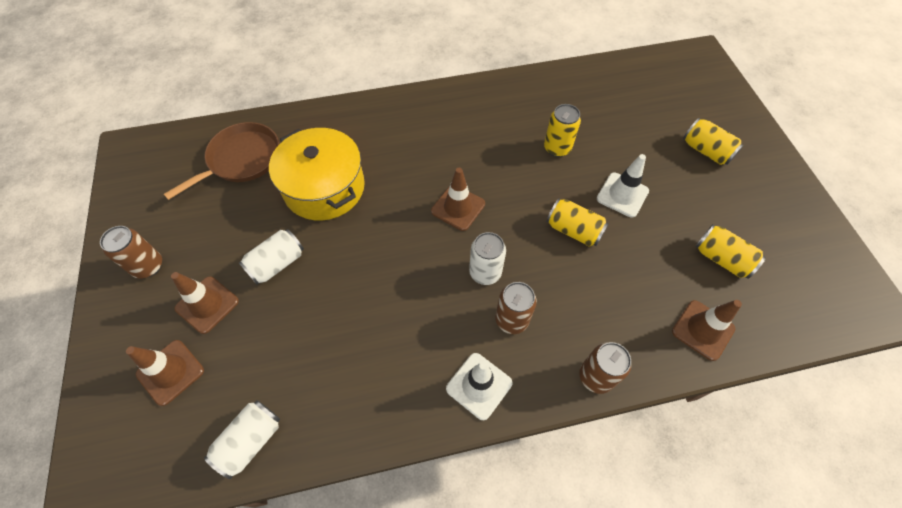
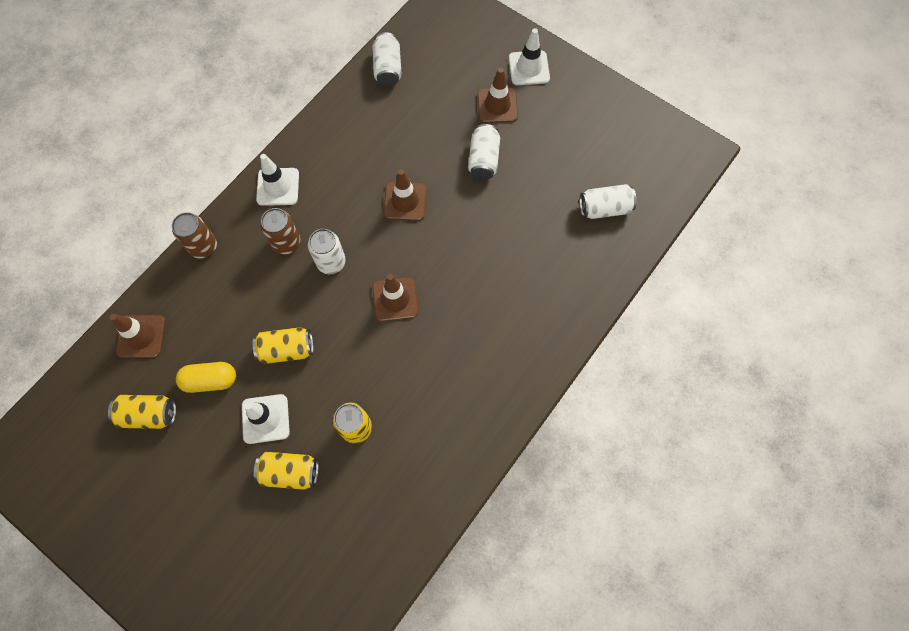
camera: 140 degrees right, 10 degrees up
(136, 320) = (529, 68): none -> white traffic cone
(148, 266) = (564, 96): brown can -> none
(170, 372) = (472, 62): brown traffic cone -> brown traffic cone (405, 201)
(241, 159) = (604, 208): brown pan -> white can
(324, 188) = (514, 235): yellow pot -> none
(653, 250) = (210, 380): none -> yellow capsule
(706, 151) = (211, 540): yellow can -> yellow can (290, 472)

